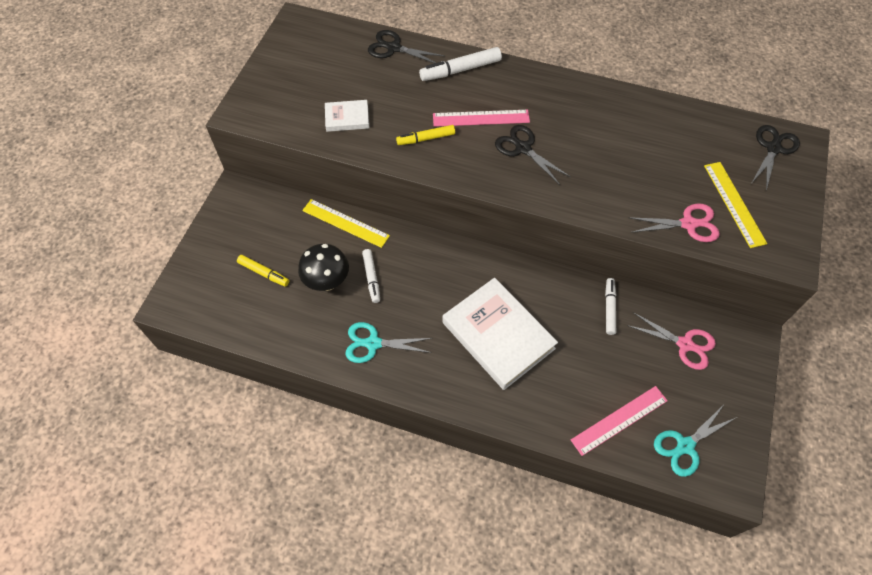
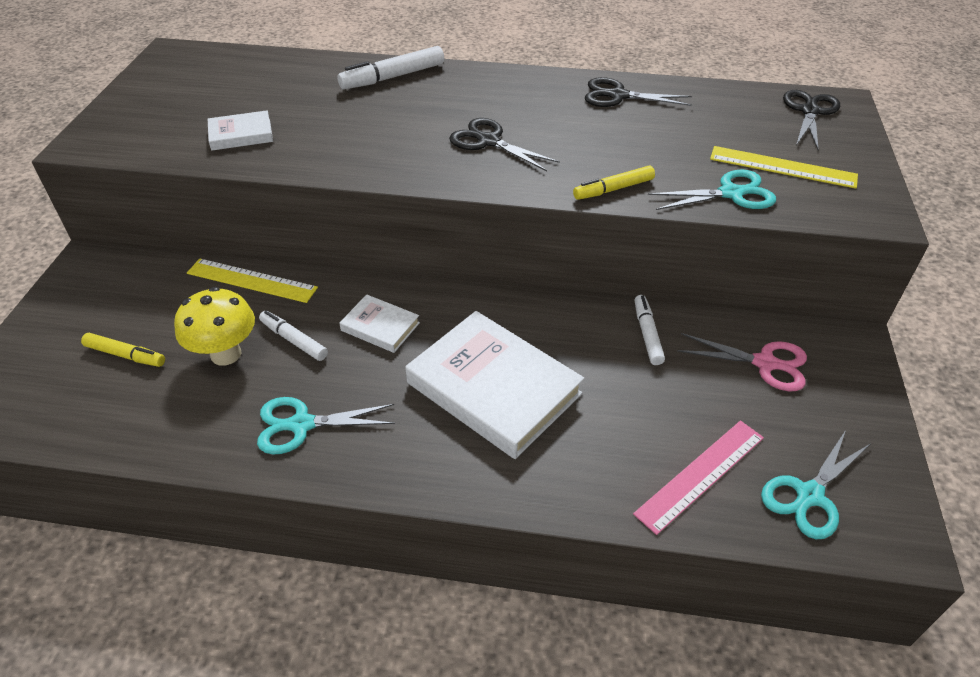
camera: 10 degrees left, 15 degrees down
(327, 282) = (226, 354): black mushroom -> yellow mushroom
(371, 277) = (294, 340): white marker -> white marker turned 150 degrees clockwise
(394, 48) = (302, 65): black scissors -> black scissors (618, 96)
(426, 138) = (354, 144): yellow marker -> yellow marker (614, 189)
(429, 275) = (380, 326): none -> white book
(481, 118) = (426, 118): pink ruler -> none
(688, 224) = (731, 193): pink scissors -> turquoise scissors
(734, 203) = (782, 167): yellow ruler -> yellow ruler turned 45 degrees counterclockwise

